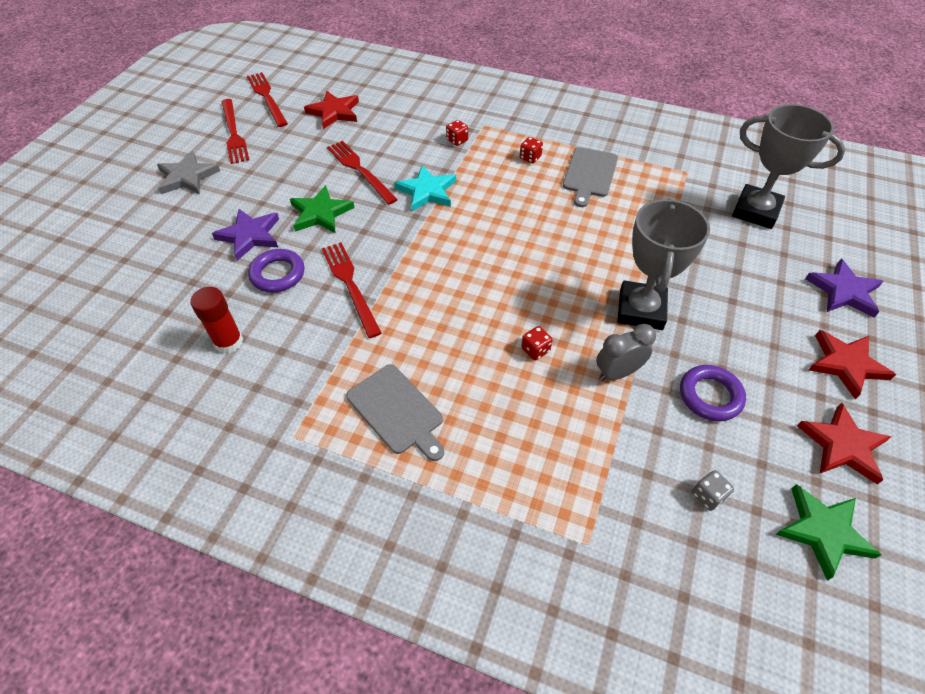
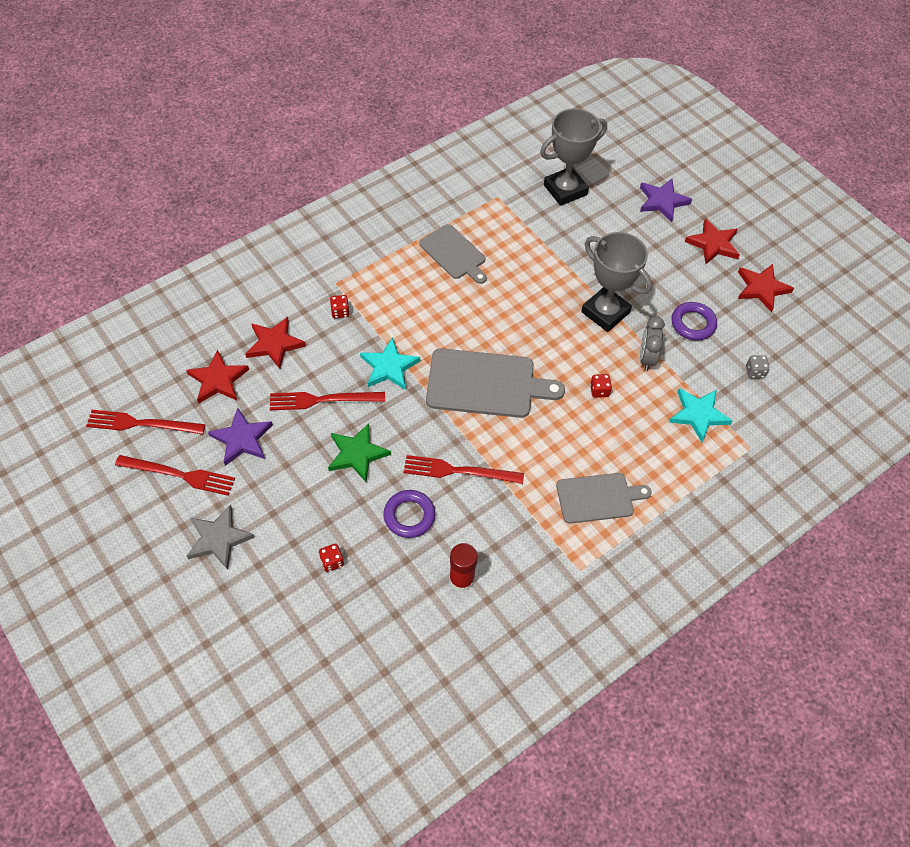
camera: 60 degrees left, 5 degrees up
(250, 236) = (345, 518): purple star -> purple star (242, 439)
(392, 122) = (274, 344): none -> red star
(464, 260) = (486, 384): none -> grey cutting board
(530, 157) = (404, 277): red dice -> red dice (332, 562)
(587, 460) = (698, 414): none -> turquoise star
(823, 531) = (803, 336): green star -> none

